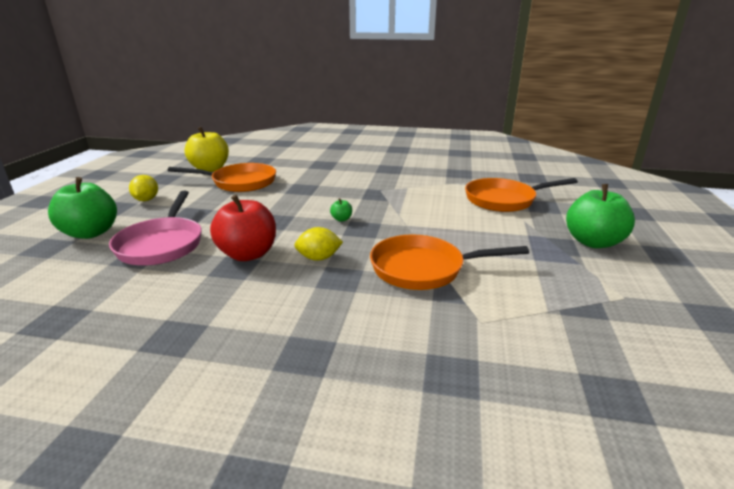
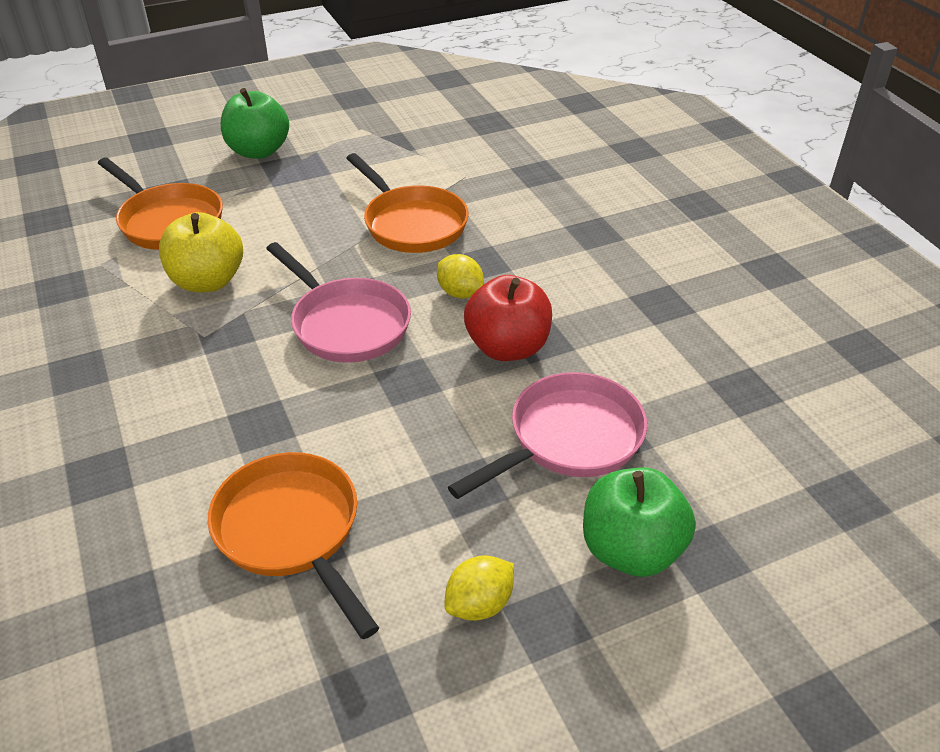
camera: 125 degrees left, 15 degrees up
(210, 169) = (245, 656): yellow apple -> yellow apple (208, 281)
(341, 219) = (346, 324): green apple -> pink pan

